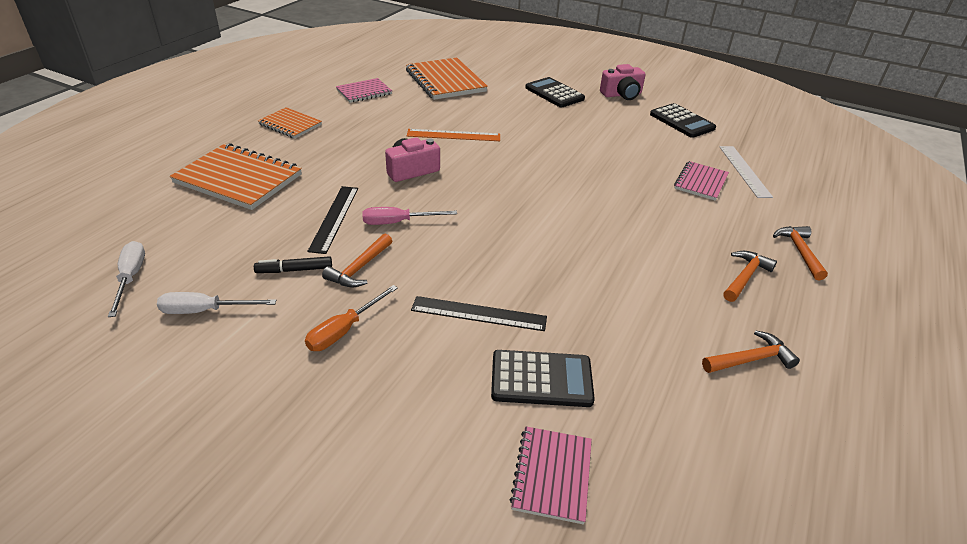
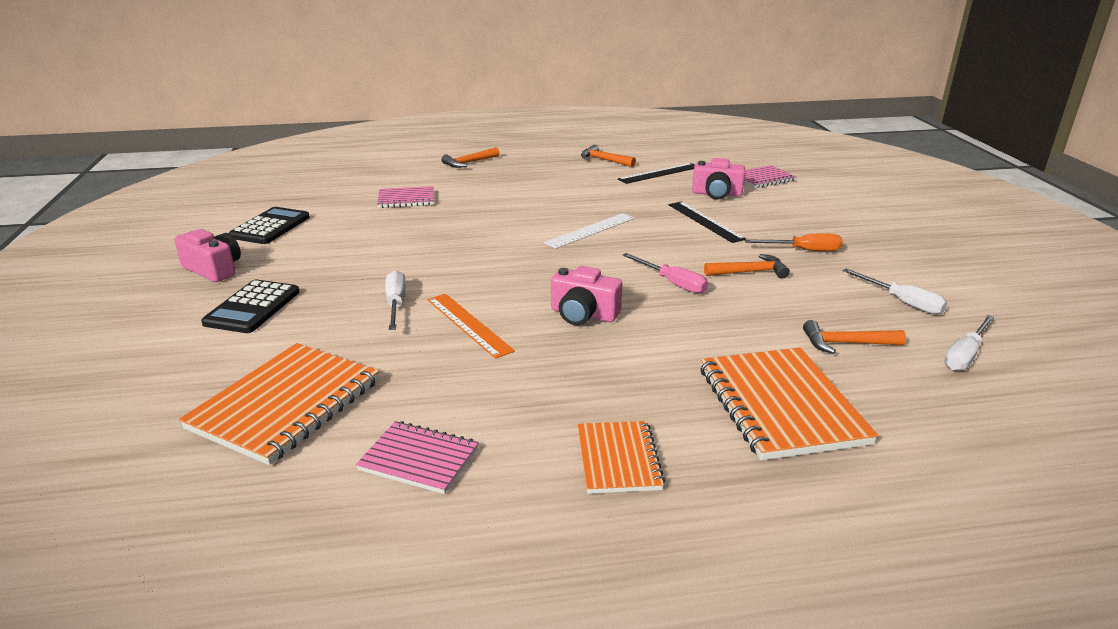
camera: 125 degrees left, 10 degrees down
(294, 270) = (804, 294): black marker -> none
(334, 218) = (722, 312): black ruler -> black ruler (659, 173)
(508, 125) = (396, 304): none -> white screwdriver
(541, 379) = (716, 194): black calculator -> pink camera
(744, 171) = (360, 190): white ruler -> white ruler (590, 230)
(745, 277) = (526, 170): orange hammer -> orange hammer (846, 343)

